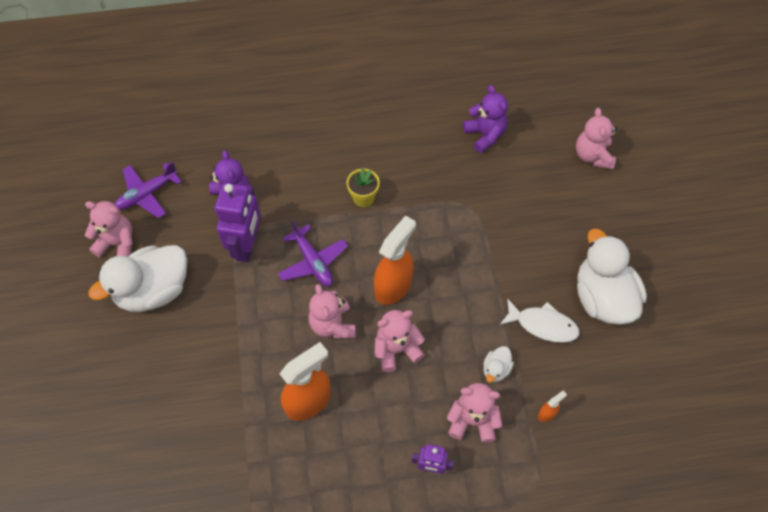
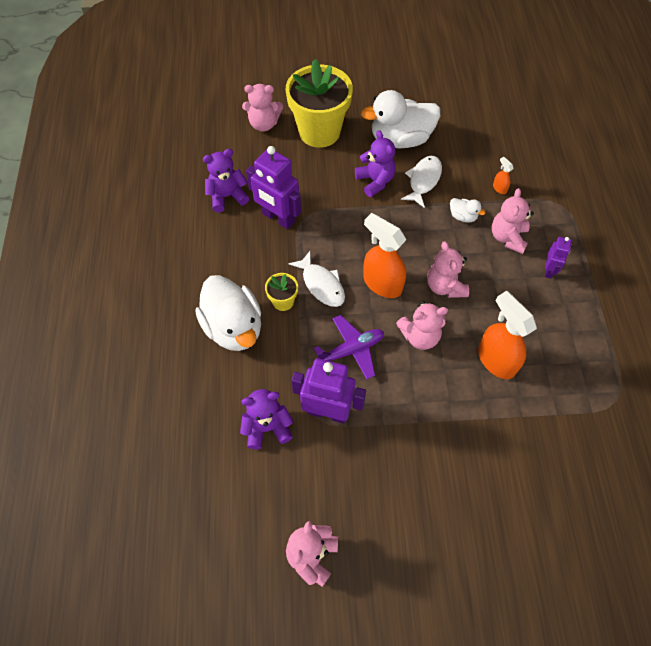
camera: 85 degrees left, 0 degrees up
(147, 194) = (248, 523): purple plane -> none
(153, 291) = (375, 510): white duck -> white duck (234, 327)
(386, 230) = (321, 284): none -> white fish
(464, 183) = (278, 218): none -> purple robot
(531, 273) = (375, 181): none -> purple teddy bear
(594, 211) = (319, 132): none -> yellow flower pot

